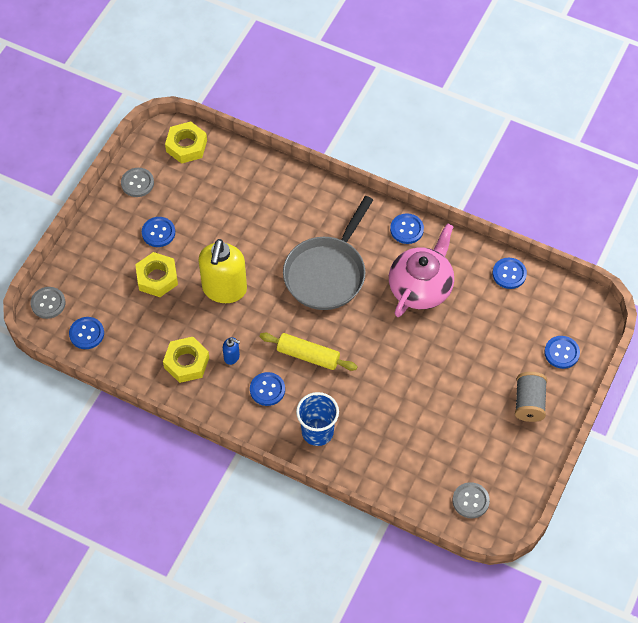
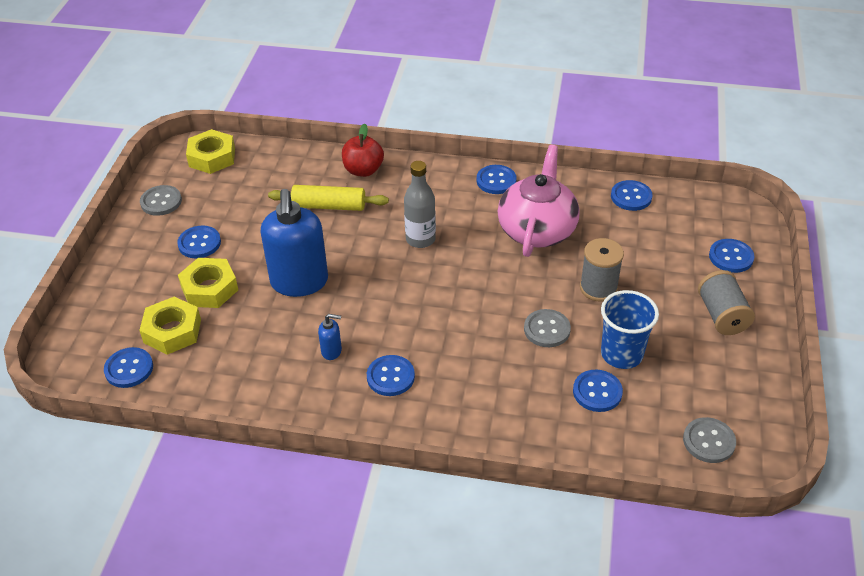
camera: 15 degrees left, 15 degrees down
(48, 303) = (69, 346): grey button -> grey button (547, 329)
(186, 362) = (273, 371): yellow nut -> yellow nut (172, 331)
(224, 289) = (299, 282): yellow soap dispenser -> blue soap dispenser
(303, 191) = (363, 170): none -> red apple
(308, 356) = (430, 328): yellow rolling pin -> yellow rolling pin (329, 206)
(317, 432) = (474, 409): blue cup -> blue cup (621, 354)
(327, 273) = (420, 239): grey pan -> grey bottle
(409, 441) = (597, 392): none -> blue button
(446, 354) = (598, 288): none -> grey spool

